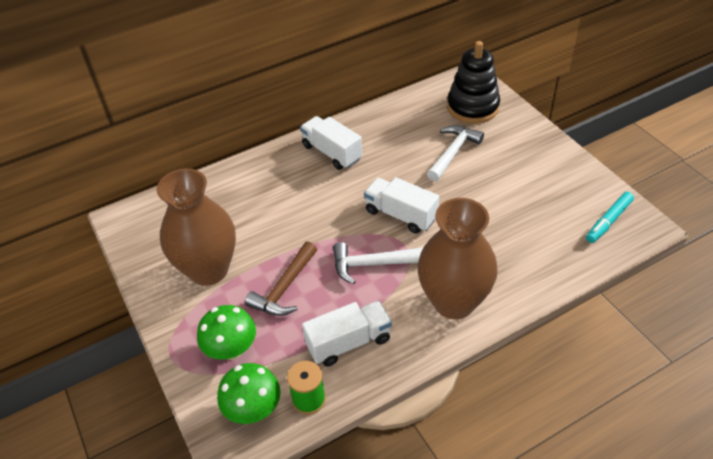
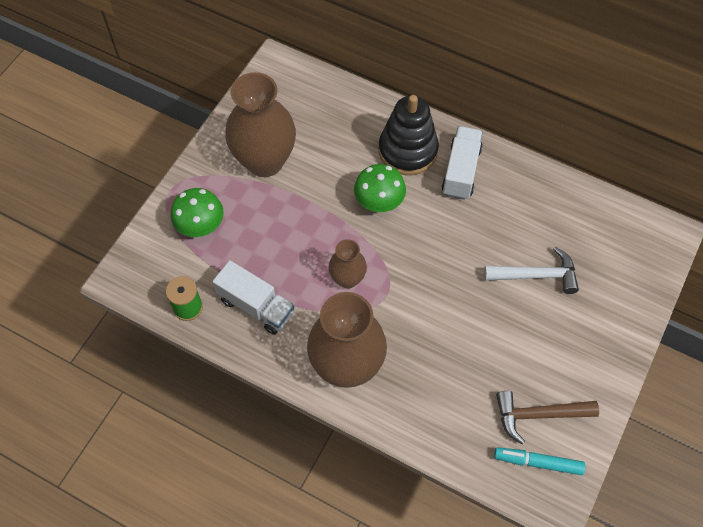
camera: 55 degrees right, 15 degrees up
(253, 409) = (158, 274): green mushroom -> green mushroom (379, 202)
(284, 288) = (281, 227): brown hammer -> brown hammer (538, 415)
(371, 264) = (347, 279): white hammer -> brown vase
(400, 215) = (421, 272): white truck -> none
(473, 107) = (620, 260): black stacking toy -> black stacking toy (408, 151)

